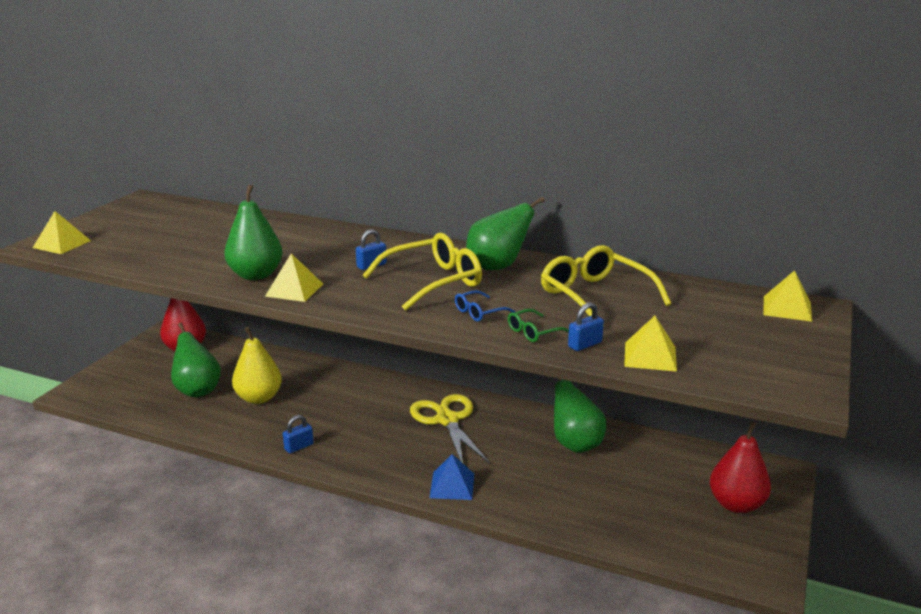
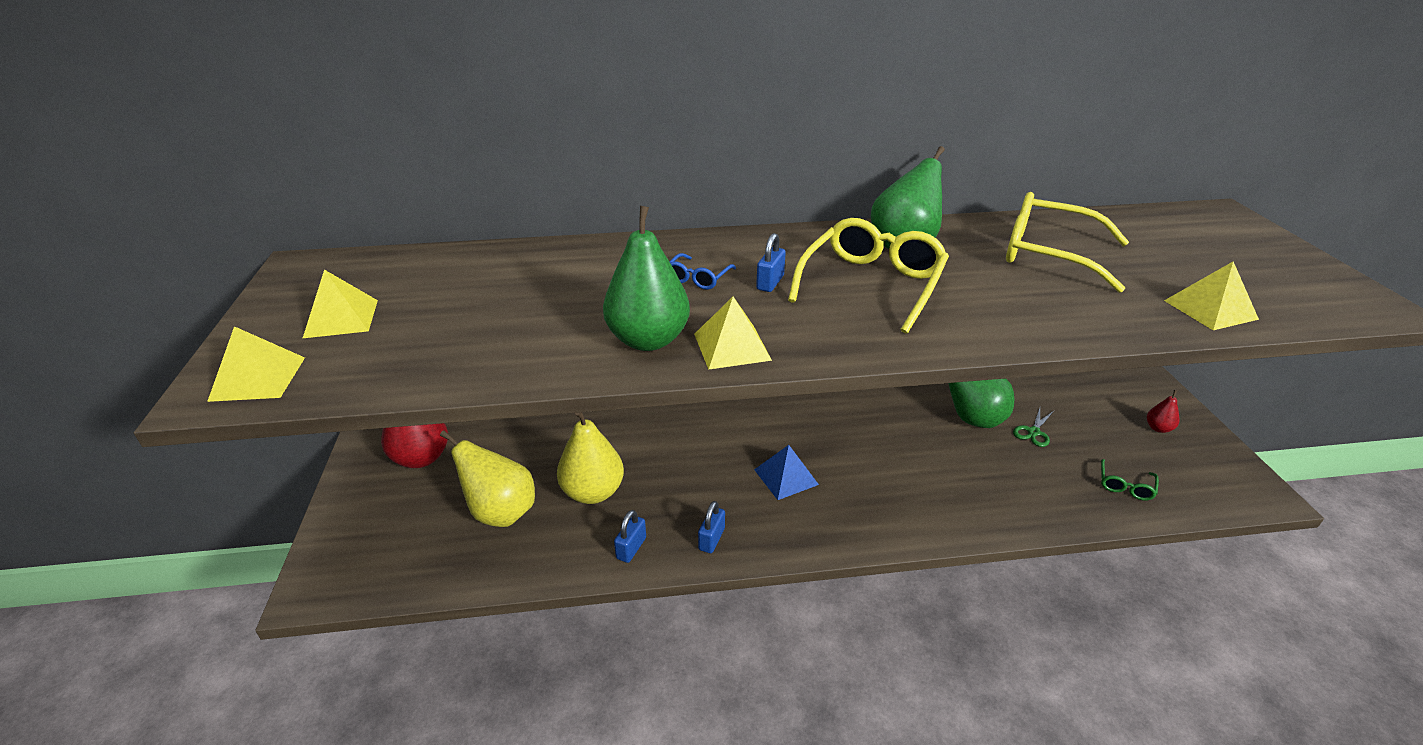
camera: 30 degrees left, 10 degrees up
(197, 390) = (501, 512): green pear -> yellow pear
(447, 420) = (829, 438): yellow scissors -> none
(452, 485) = (921, 516): blue pyramid -> blue pyramid (786, 477)
(479, 312) = (981, 309): blue glasses -> blue glasses (698, 278)
(533, 332) = (1071, 317): green glasses -> green glasses (1125, 485)
(584, 344) = (1138, 316): blue padlock -> blue padlock (631, 548)
(615, 469) = (1033, 432): none -> green scissors
(736, 504) = (1158, 428): red pear -> red pear, size x0.48
(787, 308) = (1208, 220): yellow pyramid -> yellow pyramid (341, 318)

